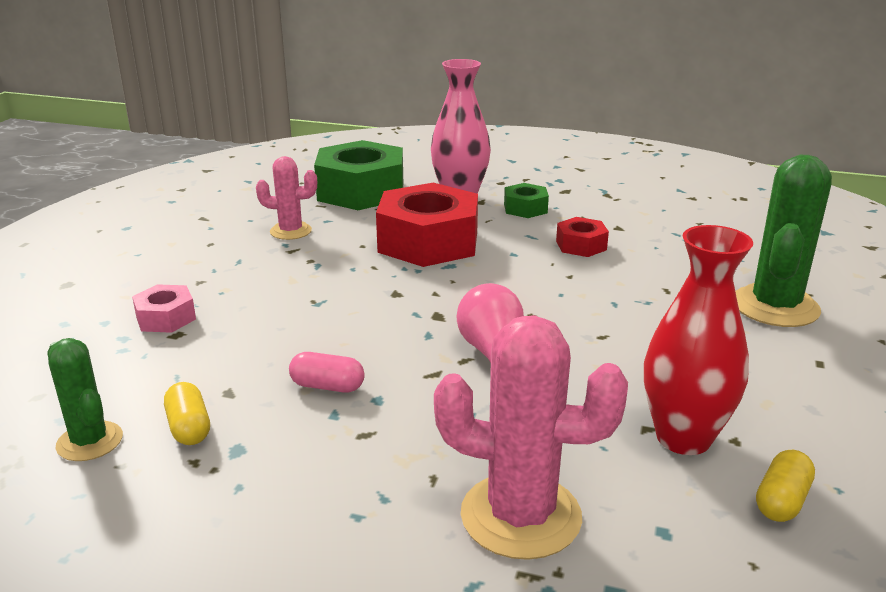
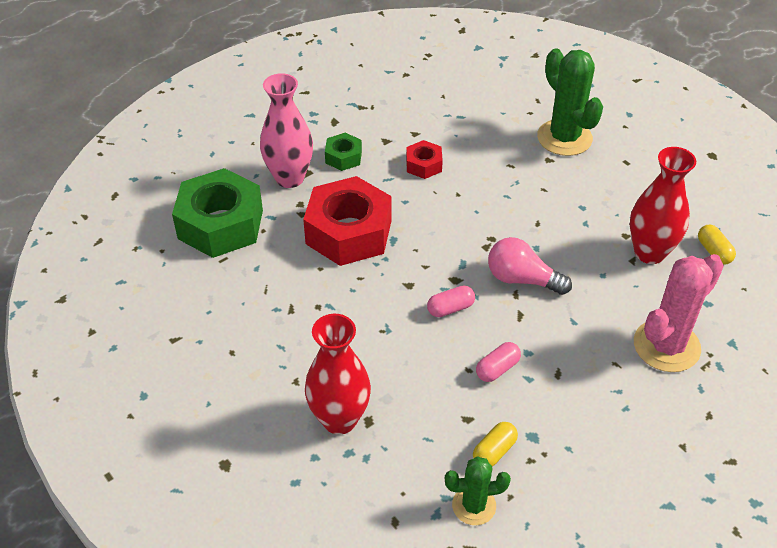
camera: 55 degrees left, 20 degrees up
(166, 318) = (339, 419): pink nut -> red vase
(189, 427) = (494, 451): yellow capsule -> yellow capsule turned 60 degrees counterclockwise
(290, 231) = (256, 296): pink cactus -> none
(390, 326) = (450, 308): none -> pink capsule

